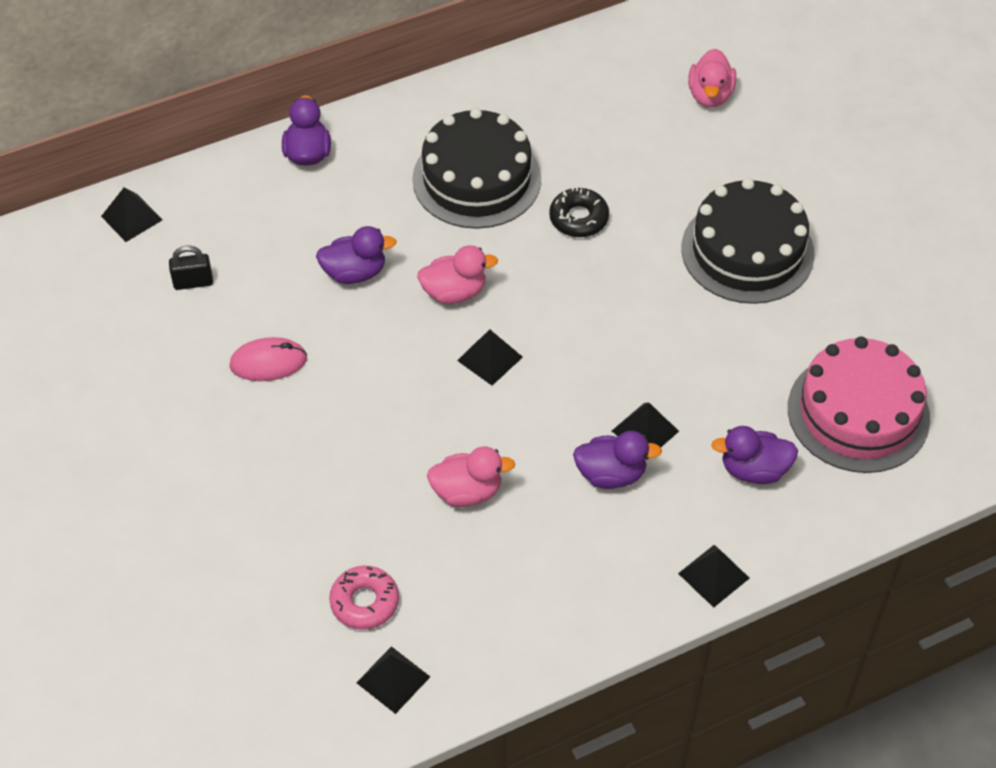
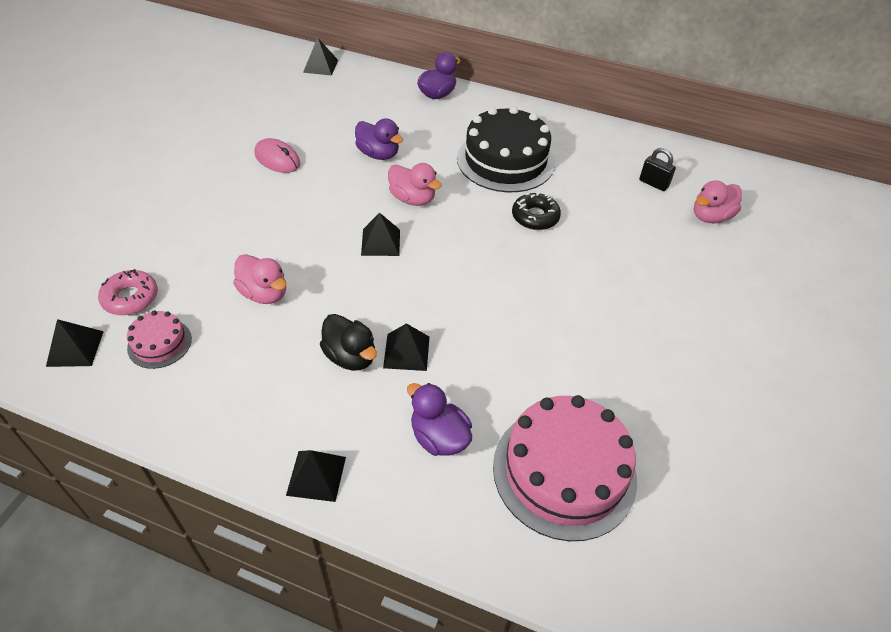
camera: 45 degrees right, 5 degrees down
(193, 282) = (302, 105): black padlock -> black padlock (653, 183)
(453, 609) = (159, 343): none -> pink cake
(611, 474) = (350, 356): purple duck -> black duck
(747, 251) = (620, 311): black cake -> none

